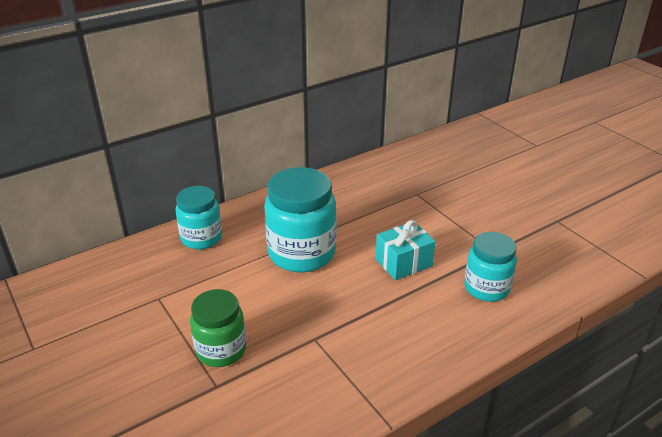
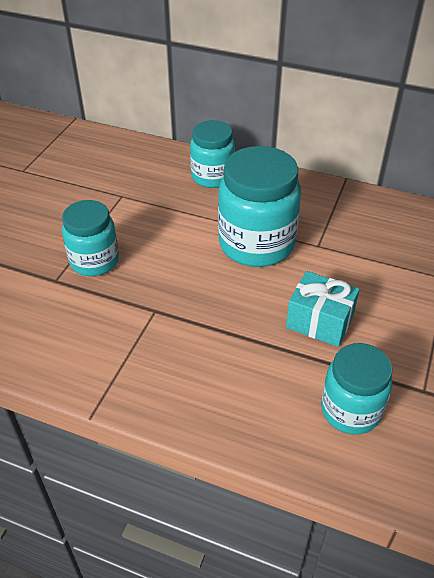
camera: 55 degrees right, 10 degrees up
(221, 350) = (94, 261): green jar -> turquoise jar

